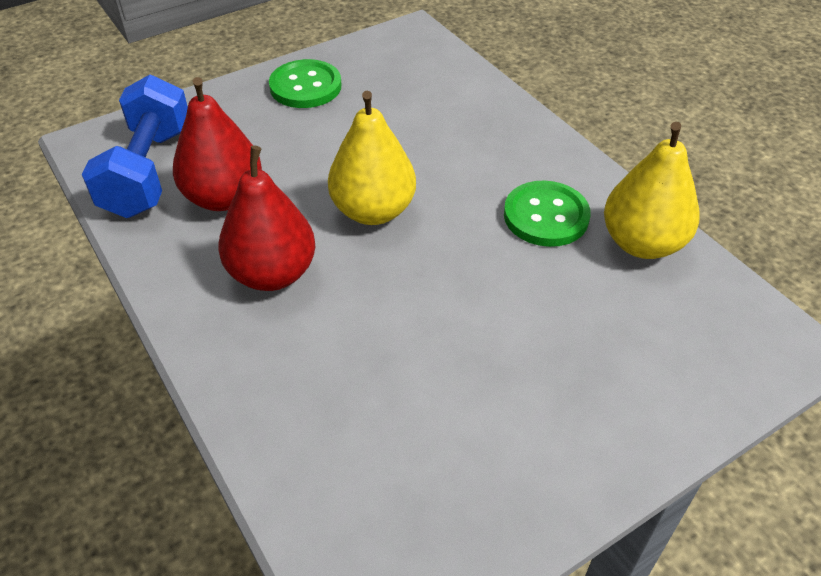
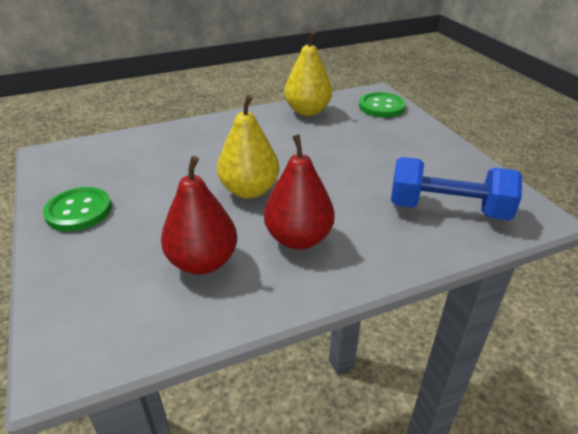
camera: 80 degrees left, 10 degrees down
(149, 171) = (141, 312): blue dumbbell -> blue dumbbell (447, 209)
(546, 216) = (278, 132): green button -> green button (381, 107)

